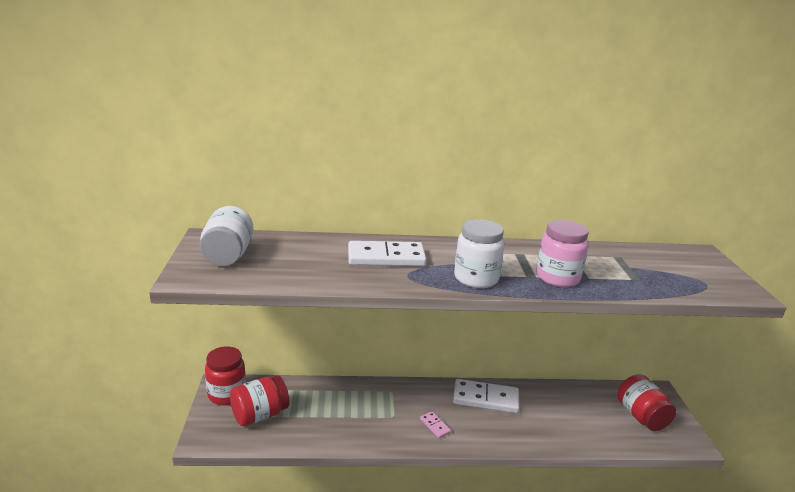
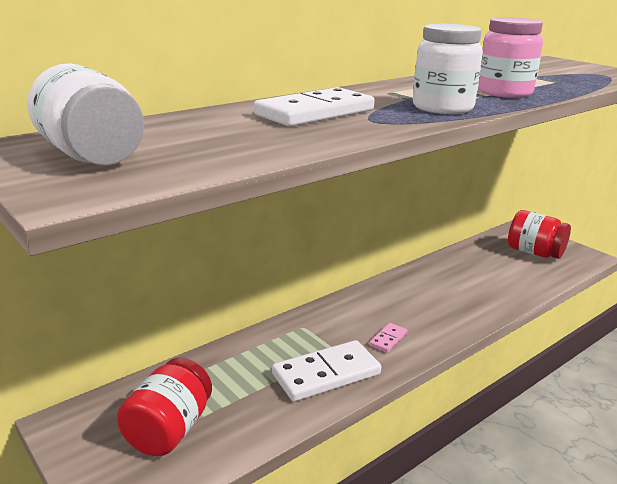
camera: 35 degrees left, 0 degrees up
(227, 394) = (87, 429): red jar -> none
(435, 426) = (388, 339): pink domino -> pink domino turned 75 degrees counterclockwise
(485, 399) = (402, 292): white domino -> white domino (326, 374)

